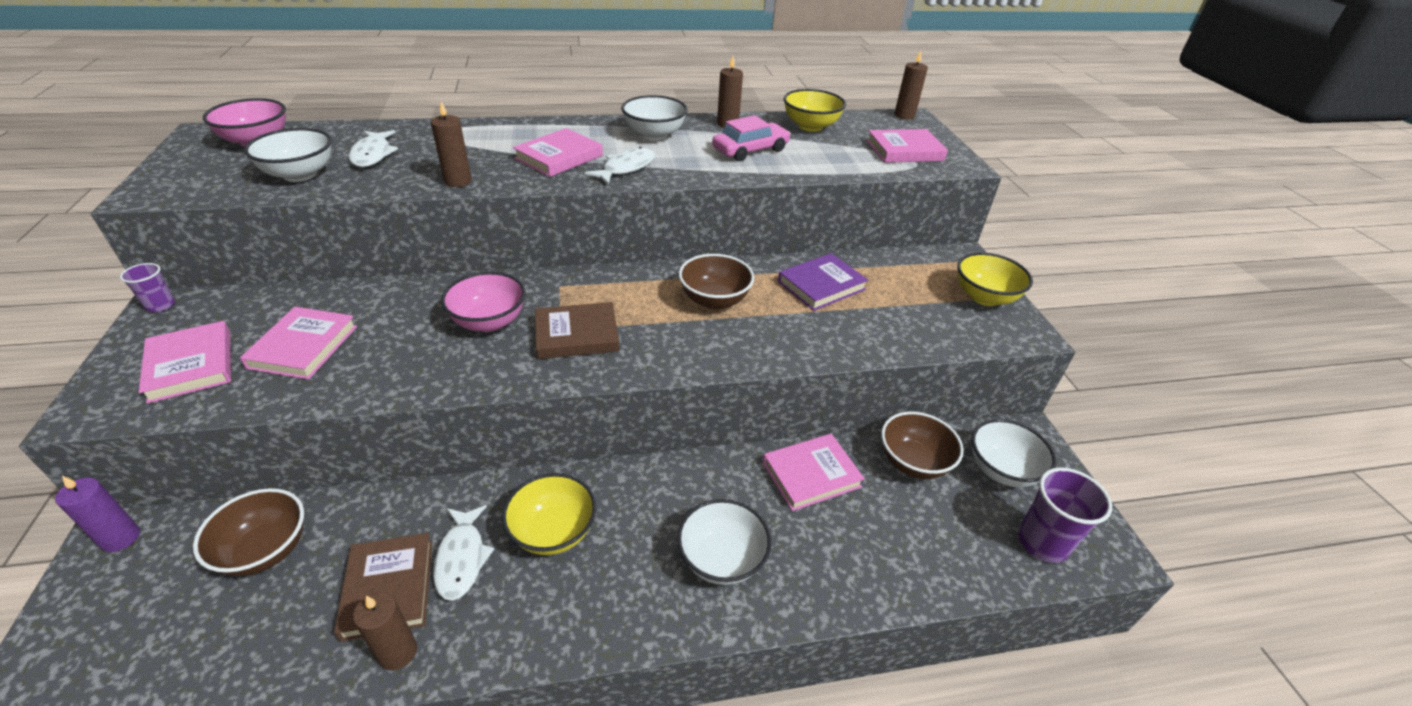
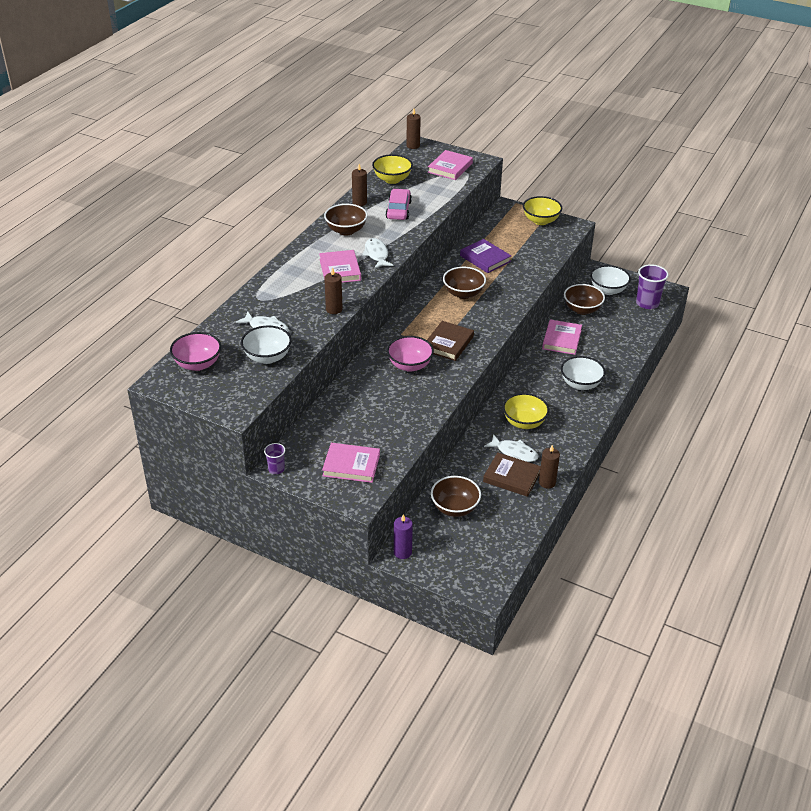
camera: 50 degrees left, 0 degrees up
(303, 347) = (371, 427): pink book -> none
(654, 135) = (346, 230): white bowl -> brown bowl
(821, 285) = (485, 258): purple book -> purple book turned 45 degrees counterclockwise

